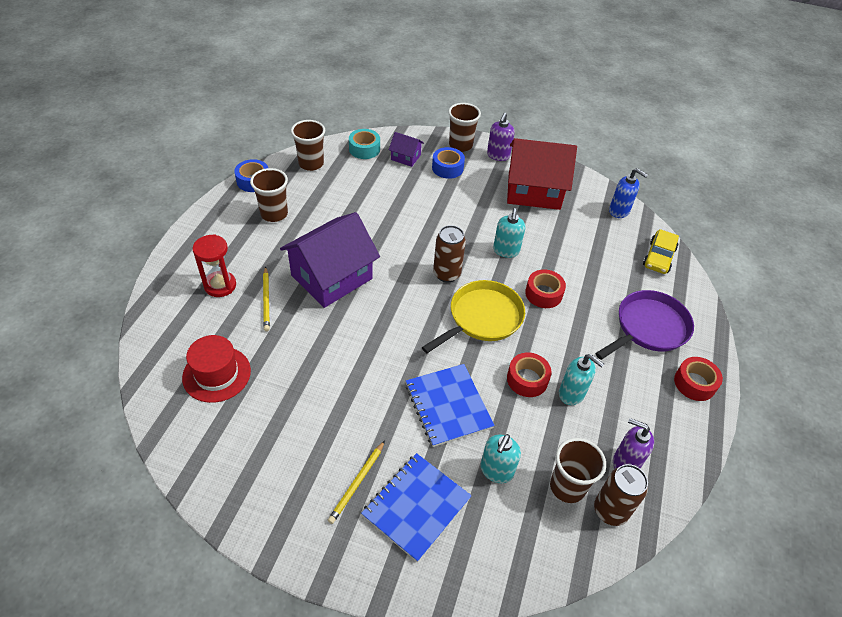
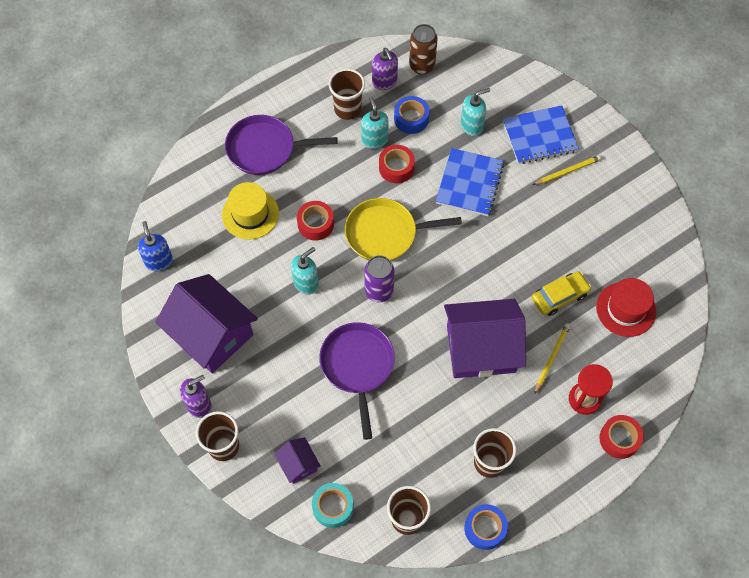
camera: 140 degrees left, 15 degrees up
(417, 221) = (357, 366): none -> purple pan
(446, 274) = (379, 291): brown can -> purple can
(447, 168) = (268, 420): blue tape -> blue tape (411, 119)
(534, 191) = (212, 334): red house -> purple house
(567, 487) = (435, 92): brown cup -> brown cup (347, 109)
(598, 273) = (250, 214): none -> yellow hat
(658, 257) = (183, 197): yellow car -> yellow car (559, 296)
(694, 383) = (281, 95): red tape -> red tape (619, 439)

